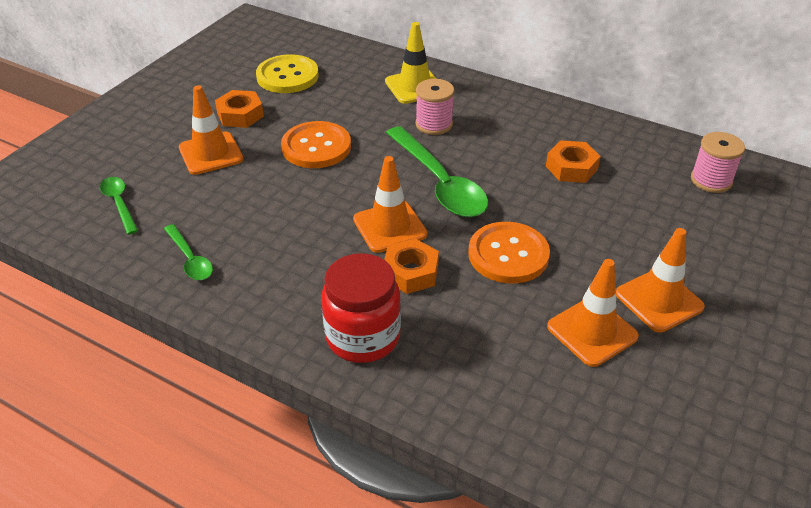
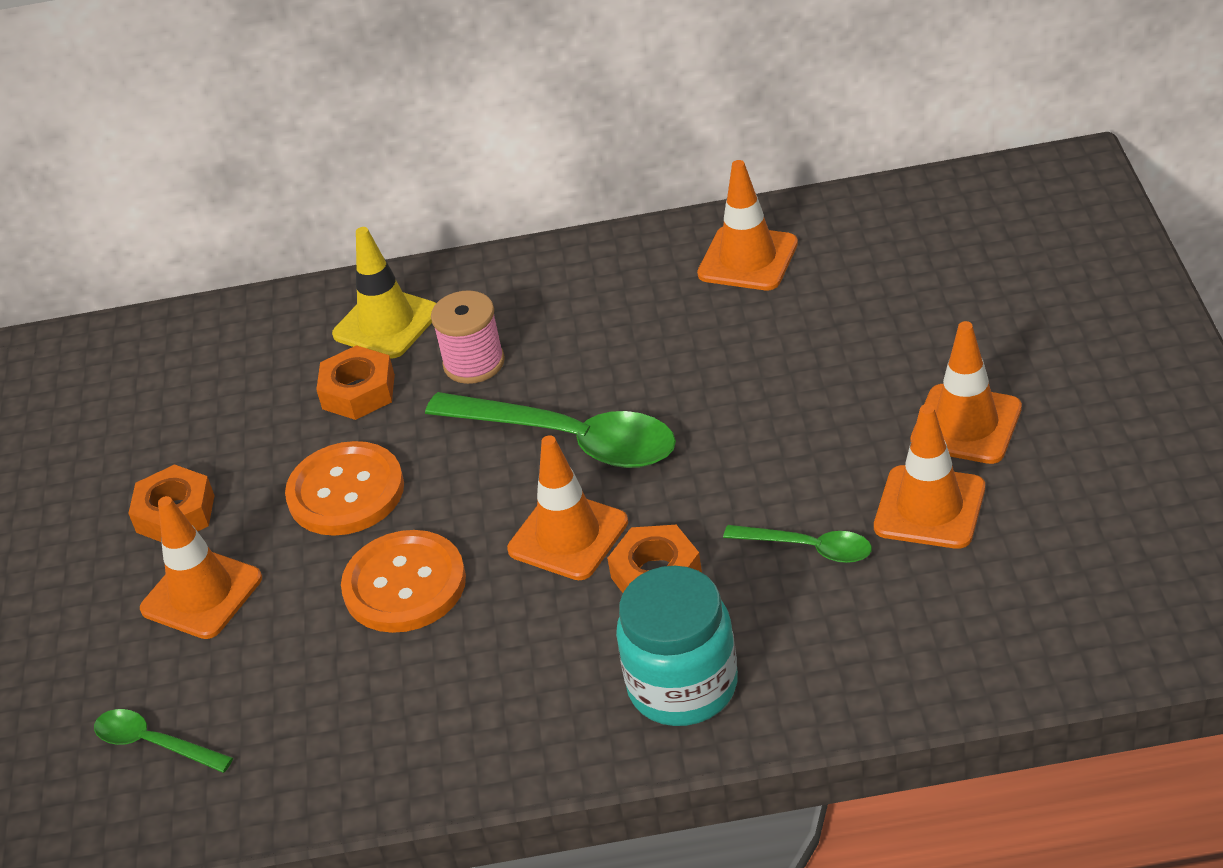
camera: 30 degrees left, 0 degrees up
(190, 259) = (352, 745): green spoon -> green spoon (808, 548)
(287, 76) = (176, 414): yellow button -> none
(363, 337) = (683, 686): red jar -> turquoise jar
(508, 254) = (749, 478): orange button -> orange button (404, 585)
(571, 168) = (713, 318): orange nut -> orange nut (358, 392)
(619, 150) = (748, 259): none -> orange traffic cone
(711, 180) = (891, 237): pink spool -> none

